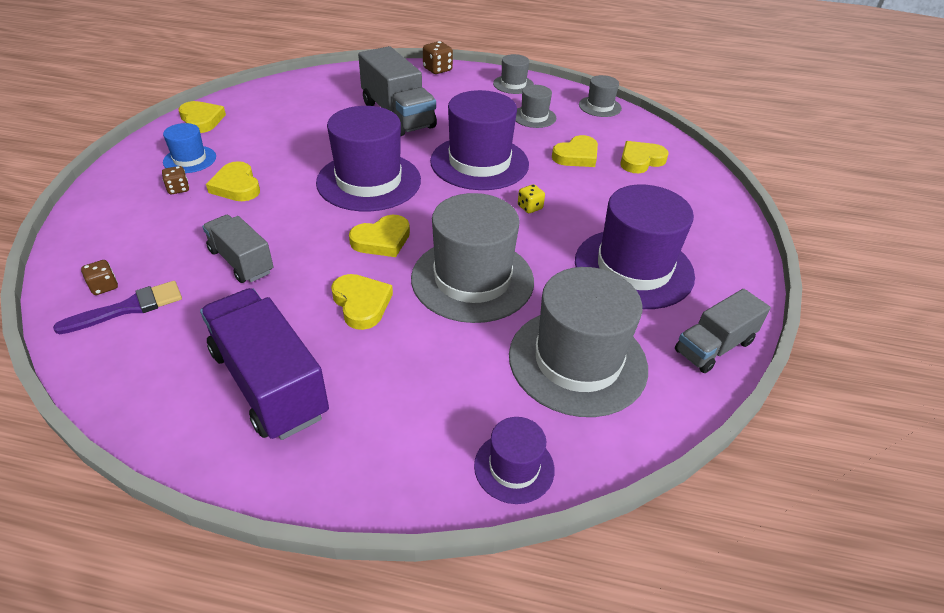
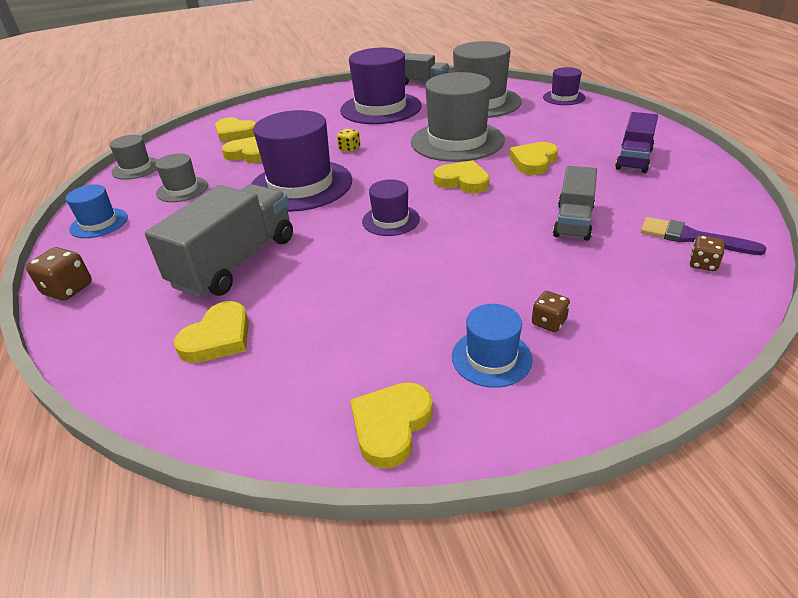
camera: 115 degrees left, 5 degrees down
(236, 186) = (492, 286): yellow heart -> yellow heart (218, 338)
(269, 383) = (634, 159): purple truck -> purple truck, size x0.62
(369, 181) = (390, 220): purple hat -> purple hat, size x0.50
(513, 84) = (99, 223): grey hat -> blue hat

